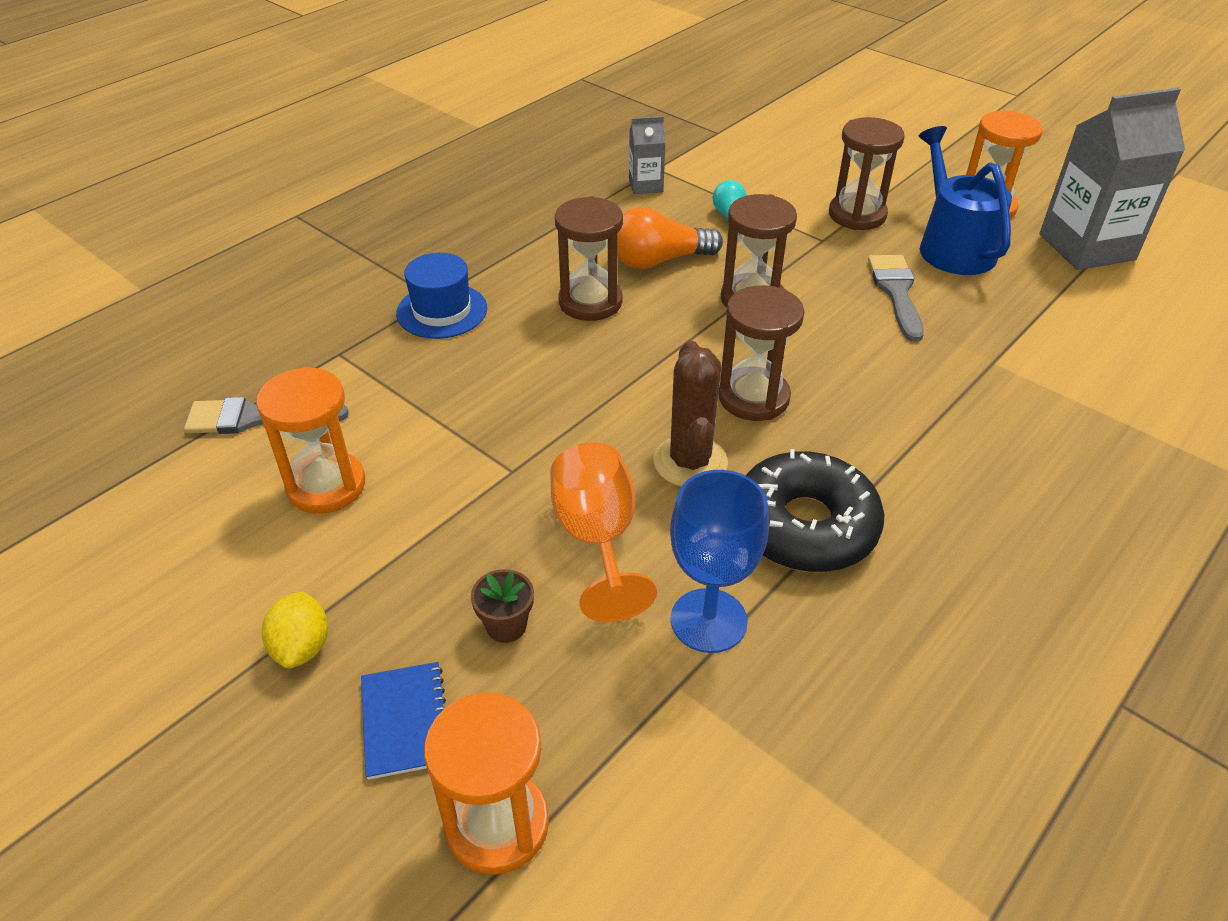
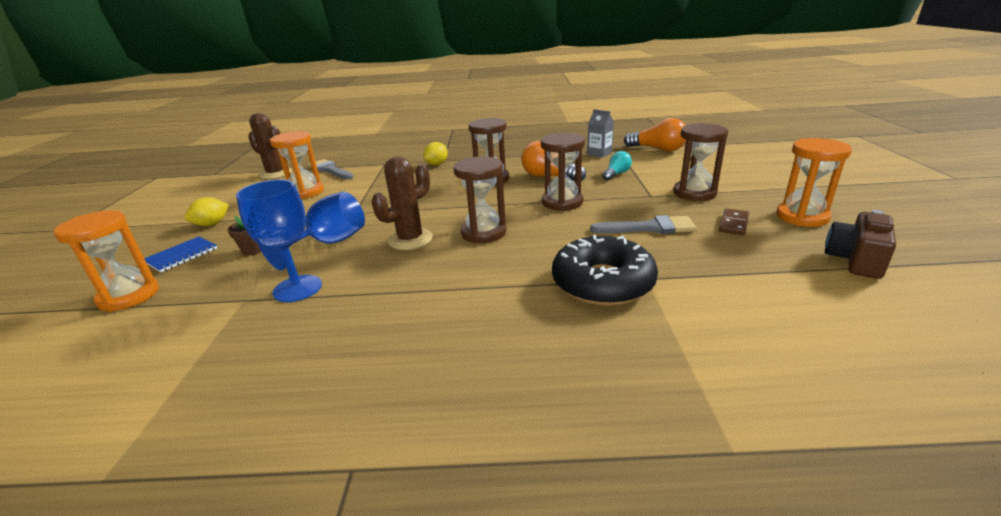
camera: 50 degrees right, 15 degrees down
(148, 486) = (276, 174): none -> brown cactus
(442, 311) = (436, 164): blue hat -> yellow lemon
(597, 539) = (329, 244): orange goblet -> blue goblet
(703, 148) = (658, 149): none -> orange light bulb
(805, 526) = (399, 283): black donut -> black donut (602, 283)
(896, 292) = (649, 228): grey brush -> grey brush turned 45 degrees clockwise
(952, 246) = (733, 224): blue watering can -> brown domino
(1086, 247) = (855, 260): grey carton -> brown camera

